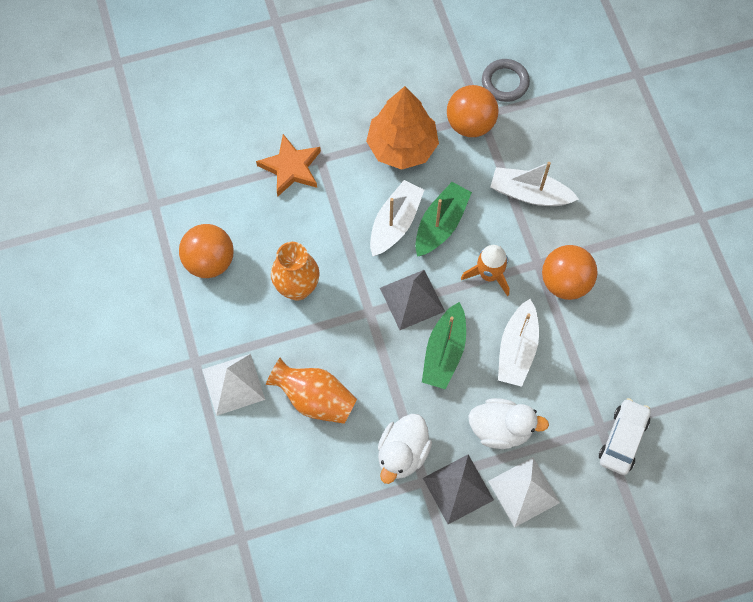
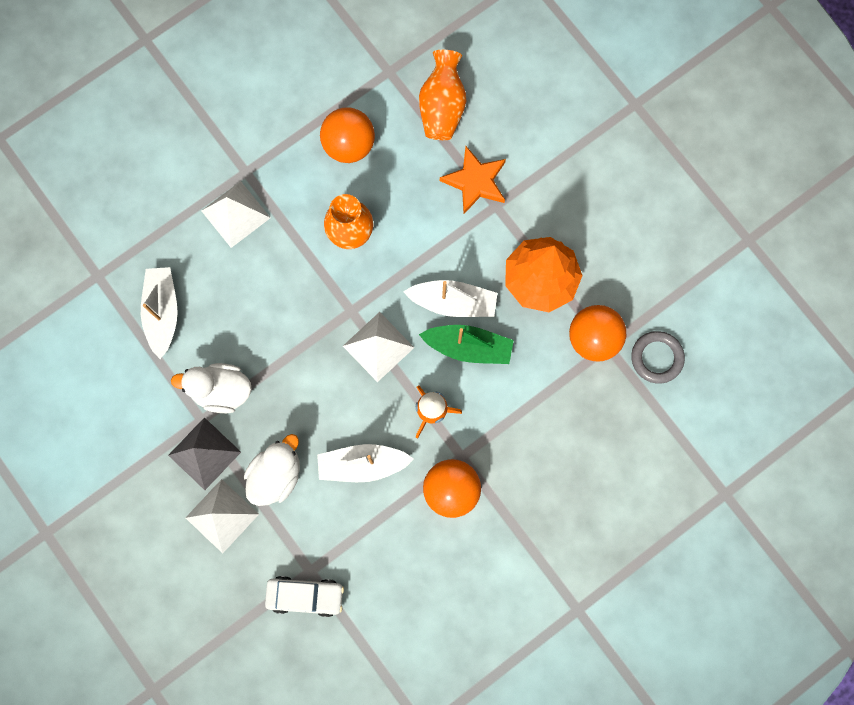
camera: 70 degrees right, 10 degrees up
(314, 399) = (247, 292): orange vase -> orange vase (442, 107)
(412, 299) = (378, 346): grey pyramid -> white pyramid
(444, 352) = (335, 396): green boat -> none
(501, 429) = (276, 475): white duck -> white duck turned 135 degrees counterclockwise
(529, 194) = (536, 424): white boat -> white boat (162, 312)

